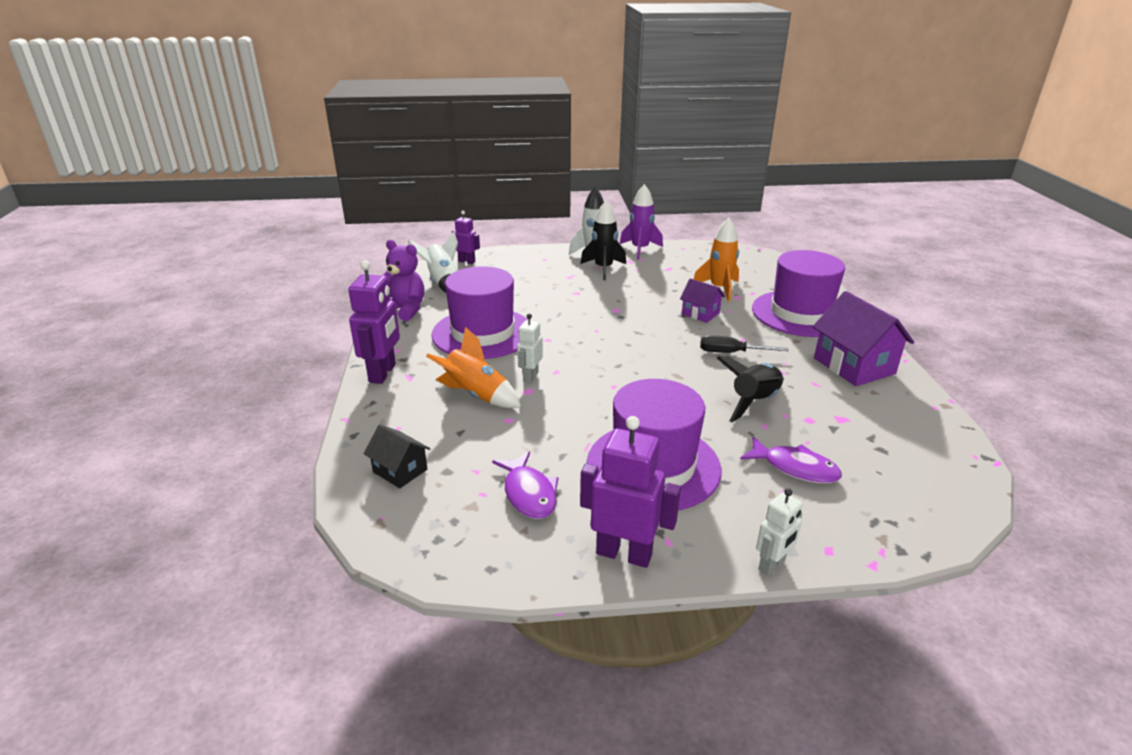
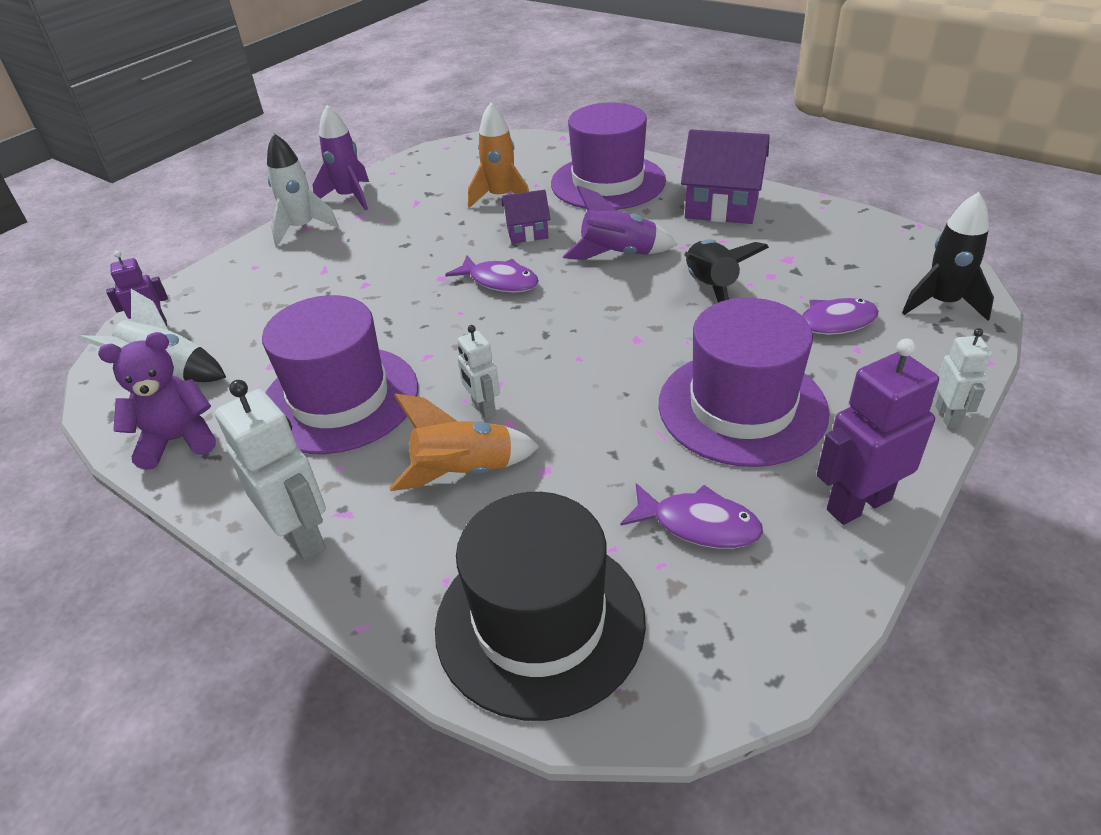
camera: 45 degrees left, 10 degrees up
(383, 373) = (302, 536): purple robot -> white robot
(400, 471) = (540, 622): black house -> black hat
(603, 269) = (347, 240): black rocket -> black rocket (942, 303)
(641, 328) = (500, 281): none -> purple fish
(731, 353) = (618, 255): black screwdriver -> purple rocket

